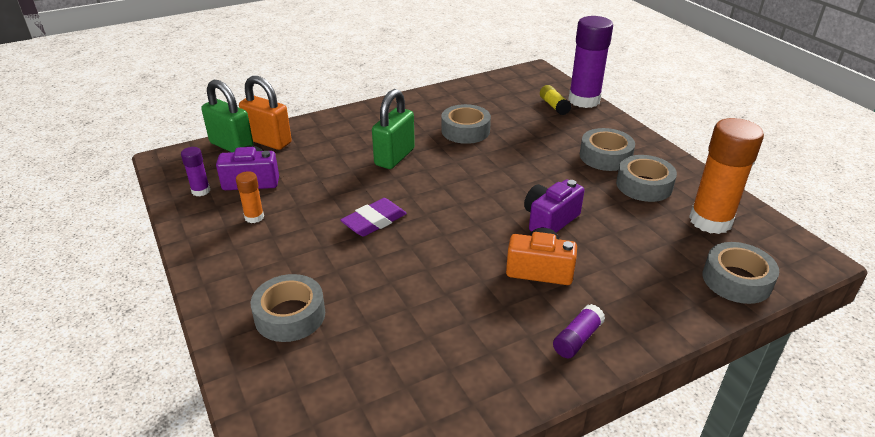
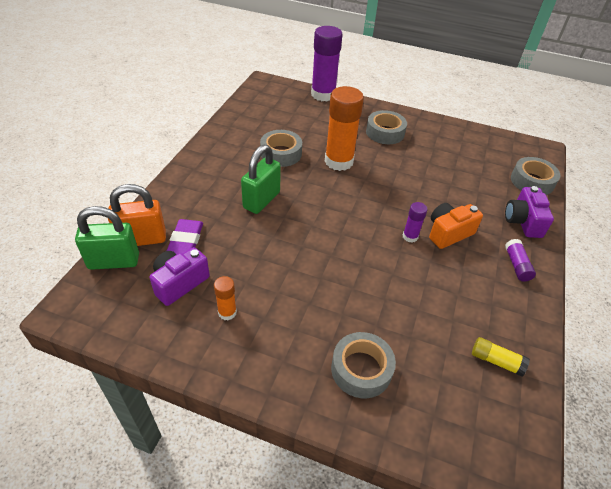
camera: 45 degrees left, 10 degrees up
(201, 191) = (147, 319): purple glue stick -> purple glue stick (410, 236)
(374, 221) = (316, 260): purple eraser -> purple eraser (186, 241)
(394, 157) = (261, 200): green padlock -> green padlock turned 45 degrees clockwise
(550, 220) = (412, 195): purple camera -> purple camera (523, 221)
(554, 106) = (311, 107): yellow glue stick -> yellow glue stick (496, 361)
(644, 185) = (427, 143): grey tape -> none
(710, 221) = (481, 150): orange glue stick -> orange glue stick (339, 161)

